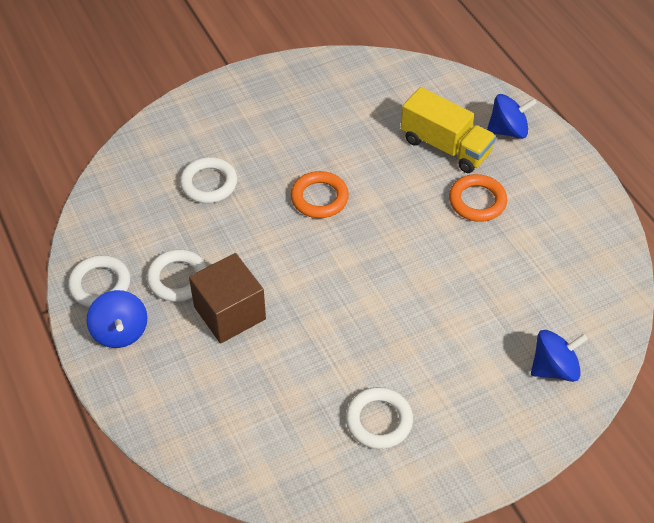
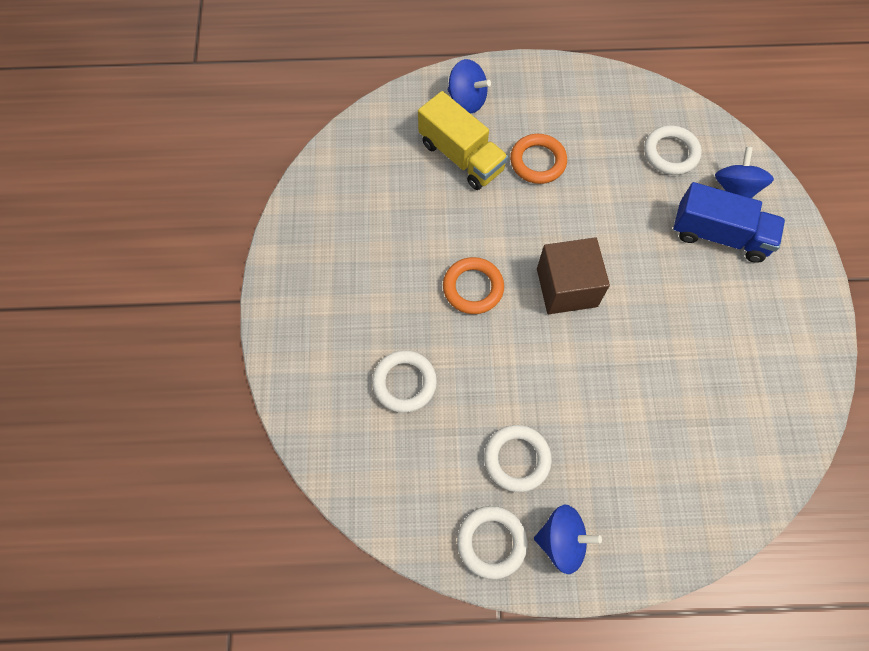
camera: 65 degrees left, 15 degrees up
(229, 313) = (579, 425): brown cube -> brown cube (566, 287)
(379, 420) = (743, 344): white ring -> white ring (670, 153)
(445, 146) = (461, 156): yellow truck -> yellow truck turned 75 degrees clockwise
(490, 368) = (719, 235): none -> blue truck
(508, 130) = (467, 100): blue spinning top -> blue spinning top turned 105 degrees clockwise

